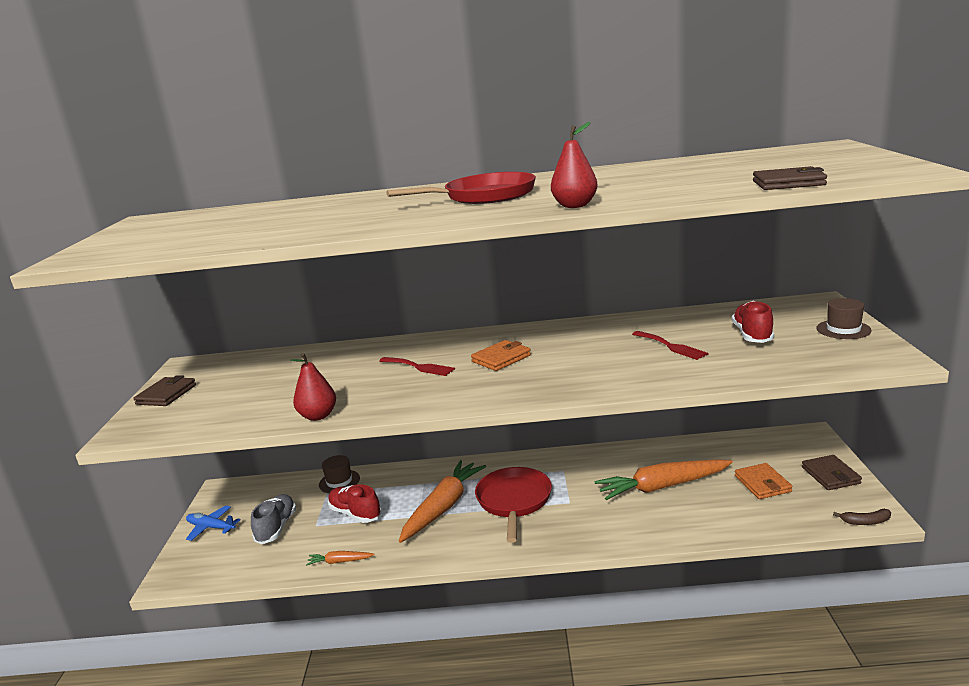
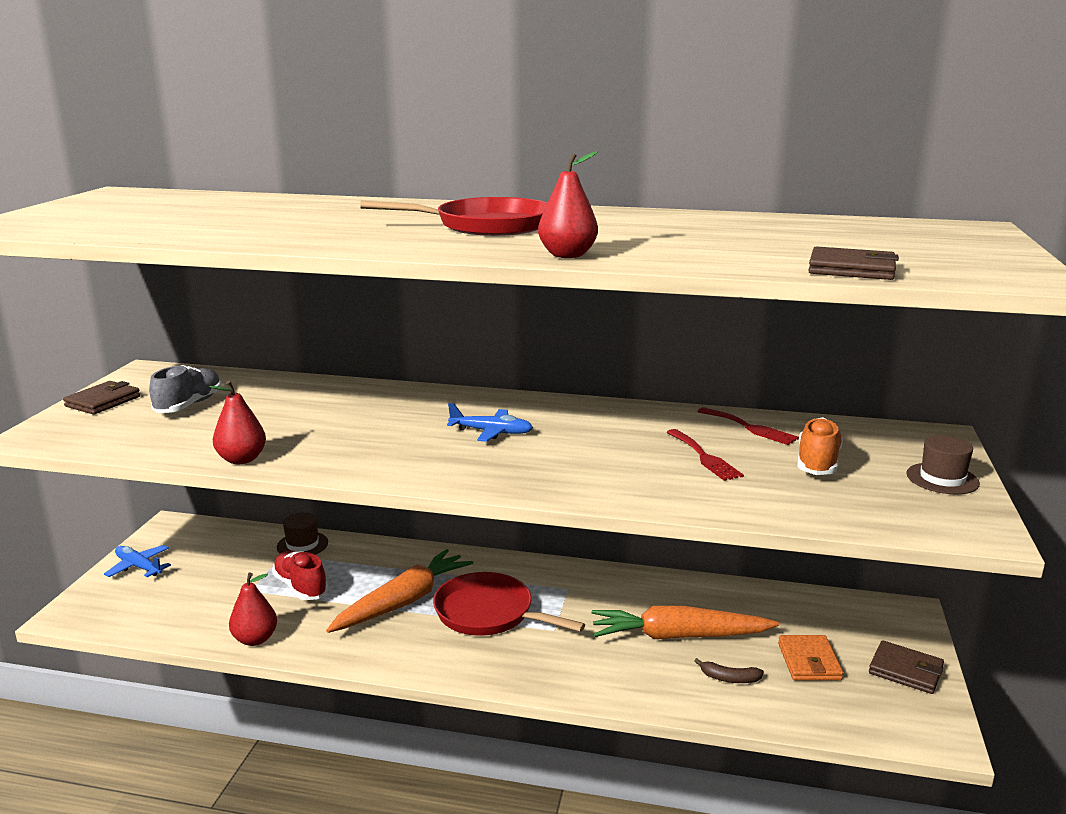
camera: 10 degrees right, 0 degrees up
(276, 528) = (207, 583): grey shoe -> grey shoe (189, 405)
(340, 561) = (255, 639): orange carrot -> red pear
(419, 367) = (391, 424): red fork -> red fork (750, 428)
(501, 358) = (491, 432): orange wallet -> blue plane
(514, 501) = (489, 613): red pan -> red pan turned 75 degrees counterclockwise
(752, 335) = (817, 463): red shoe -> orange shoe
(830, 475) = (905, 671): brown wallet -> brown wallet turned 60 degrees counterclockwise
(865, 522) = (919, 742): brown banana -> brown banana (729, 678)

